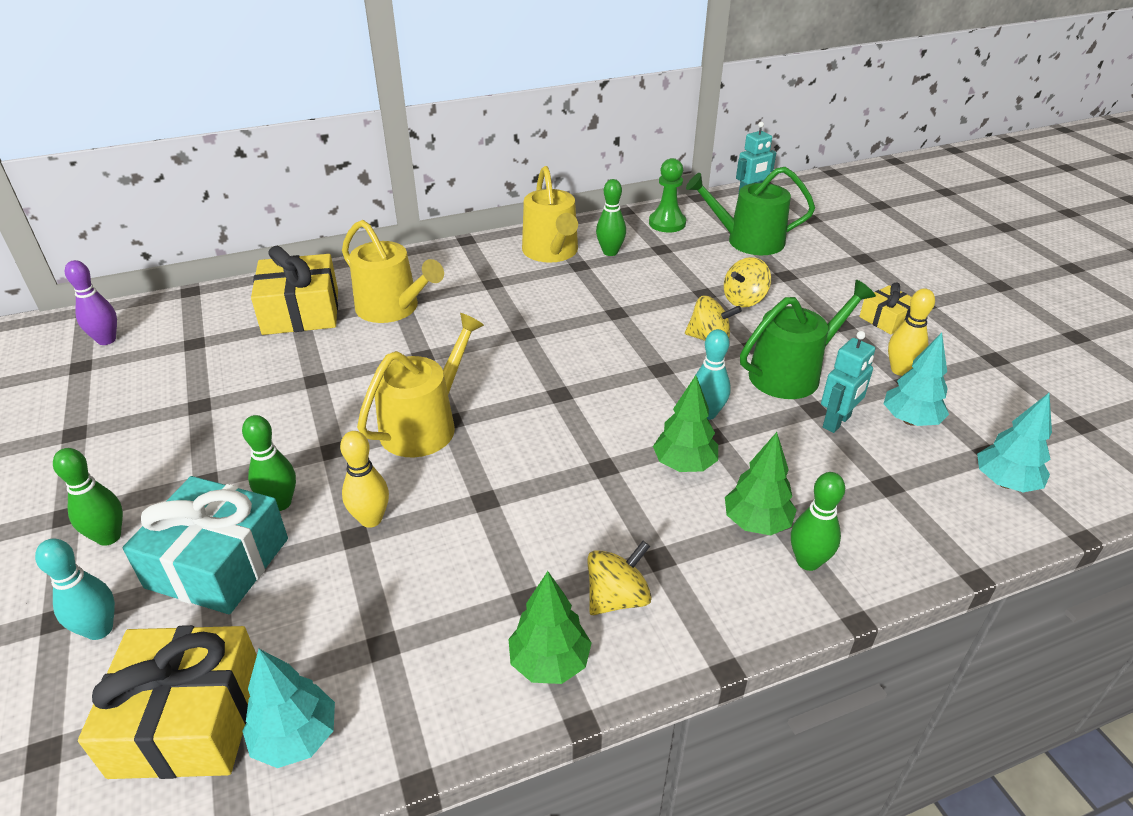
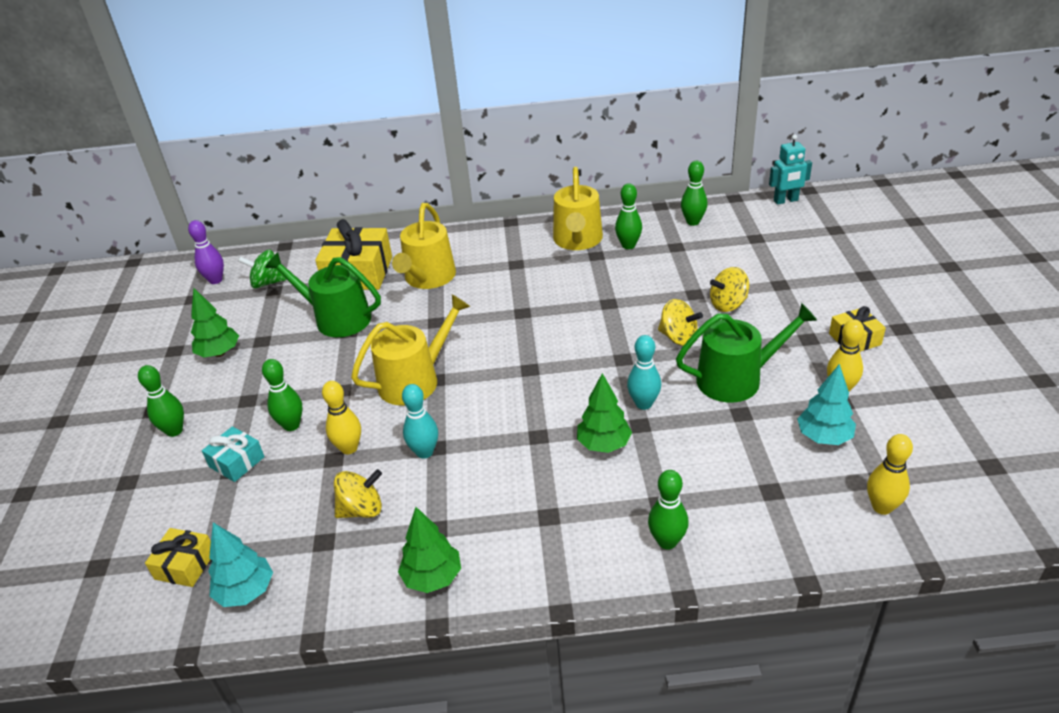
camera: 20 degrees right, 0 degrees up
(99, 629) = (150, 494): turquoise bowling pin -> turquoise bowling pin (424, 452)
(182, 335) = (267, 283): none -> green spinning top
(188, 719) = (185, 565): yellow gift -> yellow gift, size x0.54
(218, 563) = (237, 462): turquoise gift -> turquoise gift, size x0.54
(392, 308) = (428, 278): yellow watering can -> yellow watering can turned 45 degrees clockwise
(617, 598) = (502, 540): yellow spinning top -> yellow spinning top (361, 509)
(667, 223) = (693, 222): green pawn -> green bowling pin
(748, 241) = (760, 247): green watering can -> green watering can (337, 318)
(756, 523) = (640, 503): green tree -> green tree (219, 353)
(837, 422) = (755, 428): turquoise robot -> none
(1005, 483) = (882, 507): turquoise tree -> yellow bowling pin

